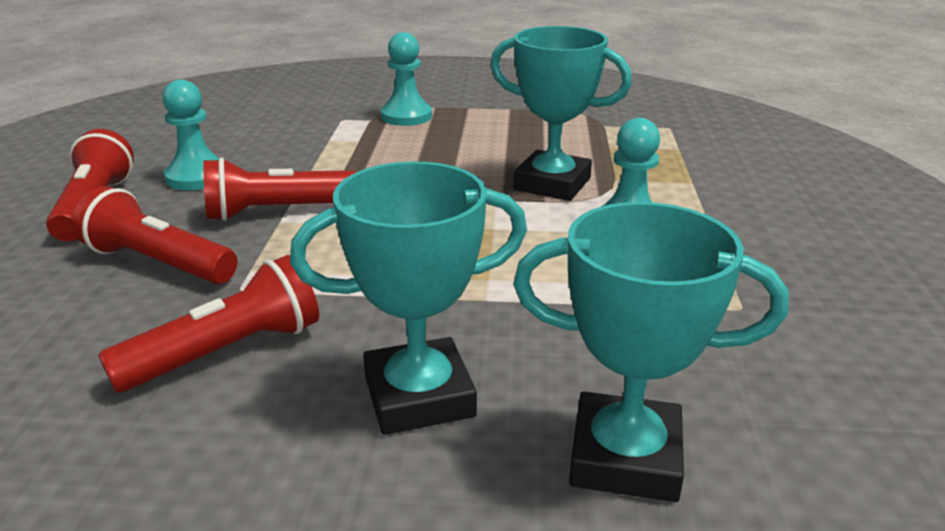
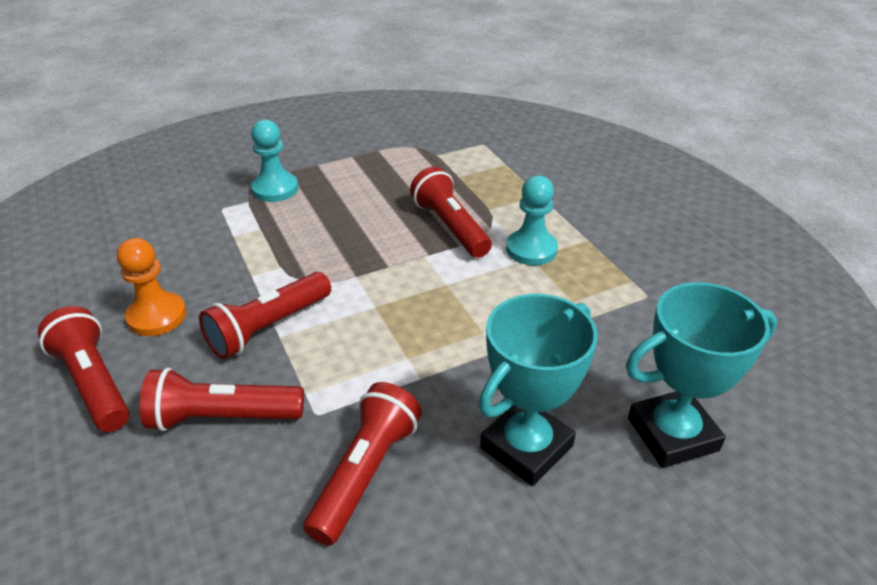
camera: 30 degrees left, 10 degrees up
(197, 177) = (157, 316): turquoise pawn -> orange pawn
(552, 184) = (450, 227): turquoise trophy -> red flashlight

